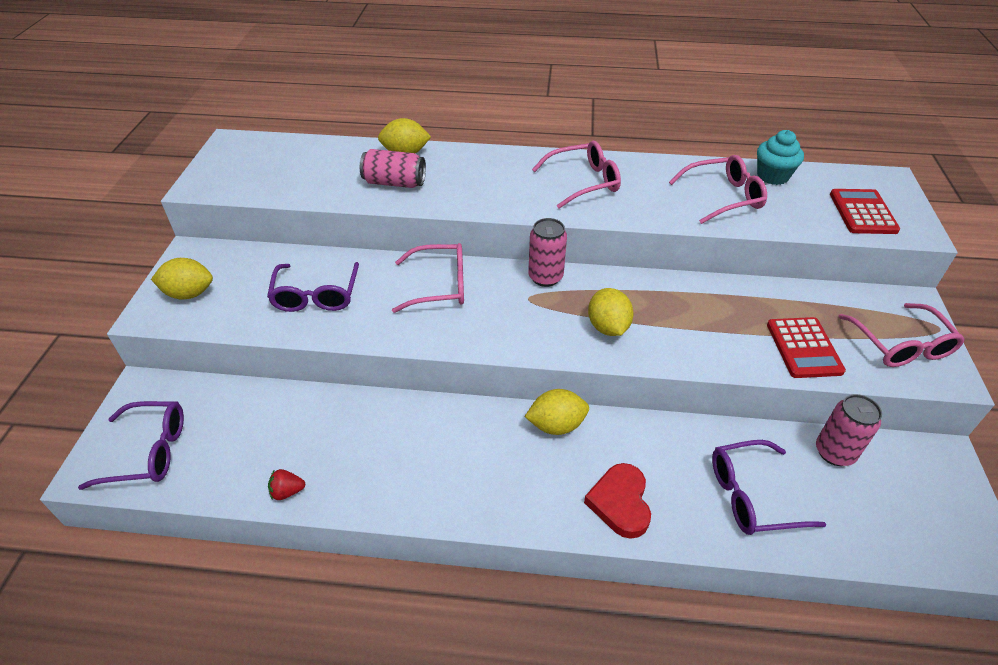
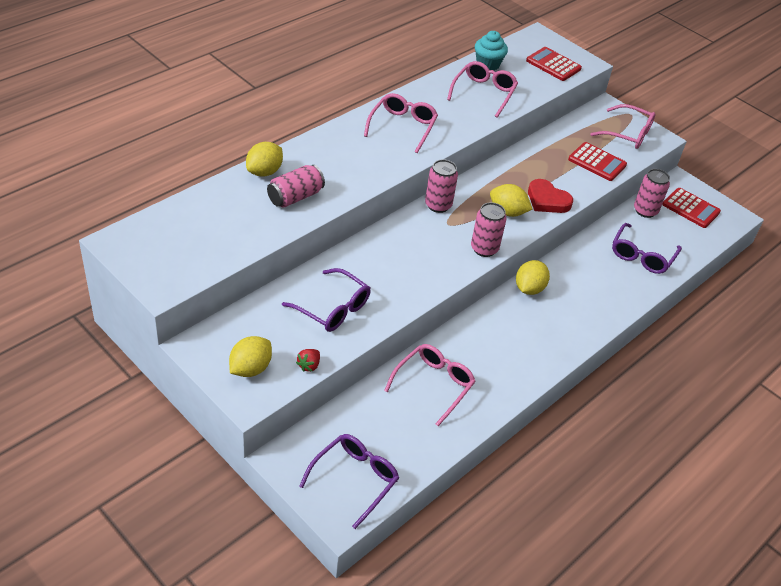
camera: 55 degrees left, 0 degrees up
(287, 491) = (461, 427): red strawberry -> red strawberry (309, 365)
(440, 286) = (392, 250): pink glasses -> pink glasses (434, 385)
(526, 342) = (484, 249): none -> pink can
(620, 502) = (602, 301): red heart -> red heart (547, 200)
(916, 496) = (691, 208): none -> red calculator

